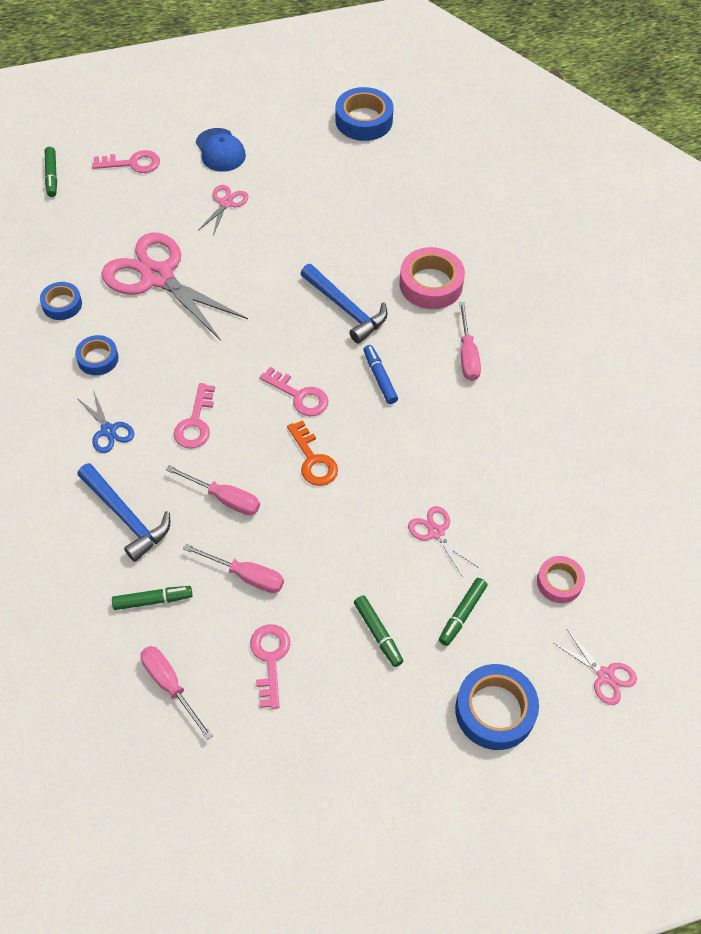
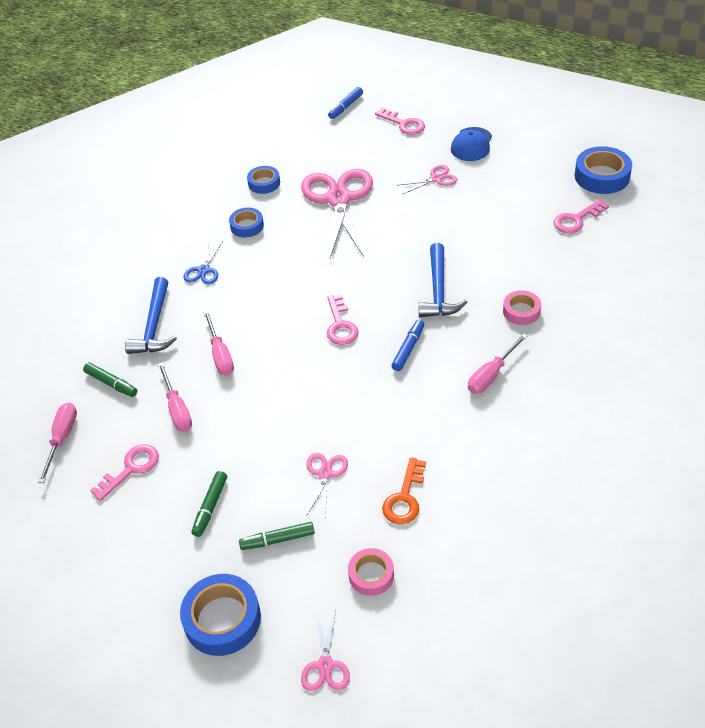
camera: 50 degrees right, 10 degrees down
(52, 175) = (346, 107): green marker -> blue marker
(195, 423) = (257, 299): pink key -> pink key (576, 220)
(313, 460) = (301, 370): orange key -> orange key (405, 498)
(431, 284) = (521, 311): pink tape -> pink tape, size x0.61

